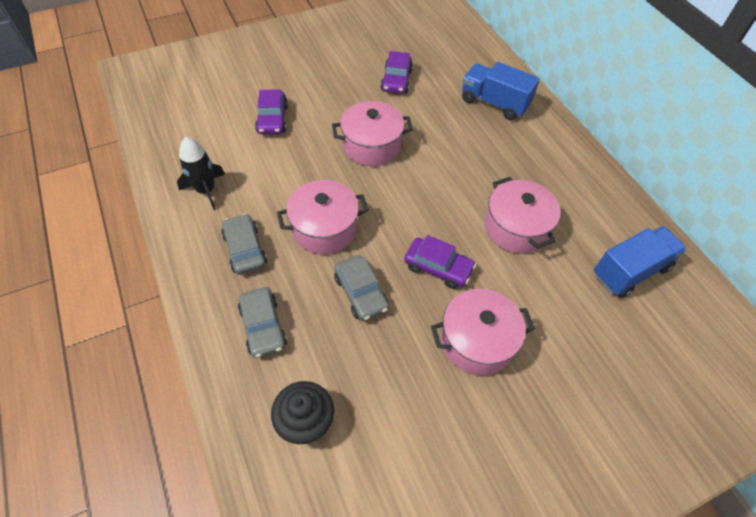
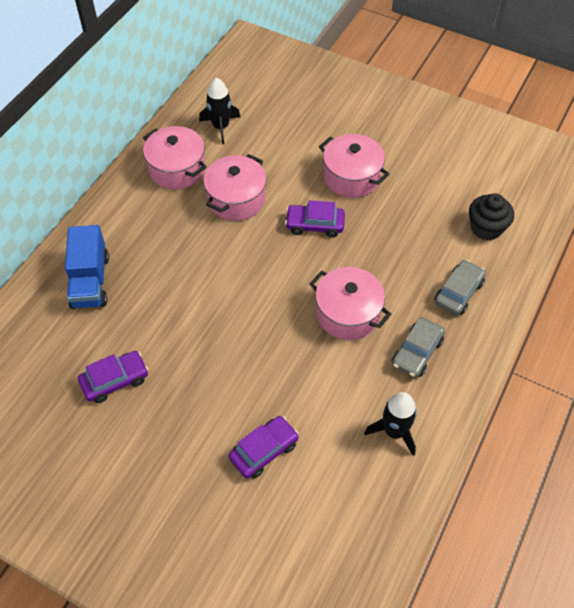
camera: 125 degrees left, 0 degrees up
(361, 293) = (378, 255): grey car -> none
(372, 146) = (228, 341): pink pot -> pink pot (177, 169)
(438, 267) = (315, 225): purple car -> purple car turned 75 degrees counterclockwise
(630, 271) = (220, 127): blue truck -> black rocket

